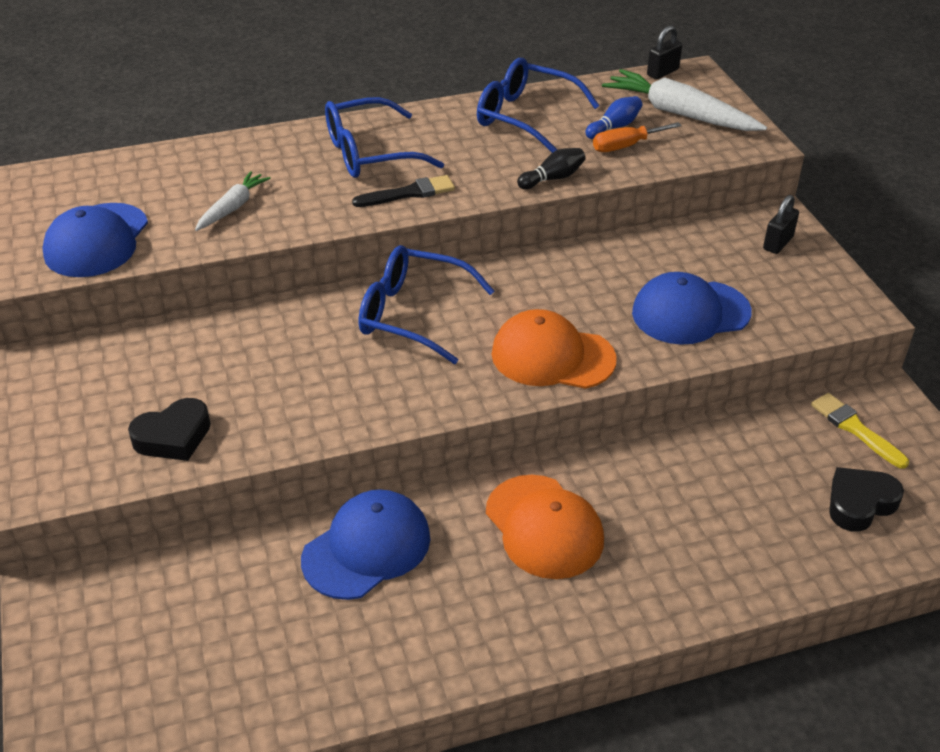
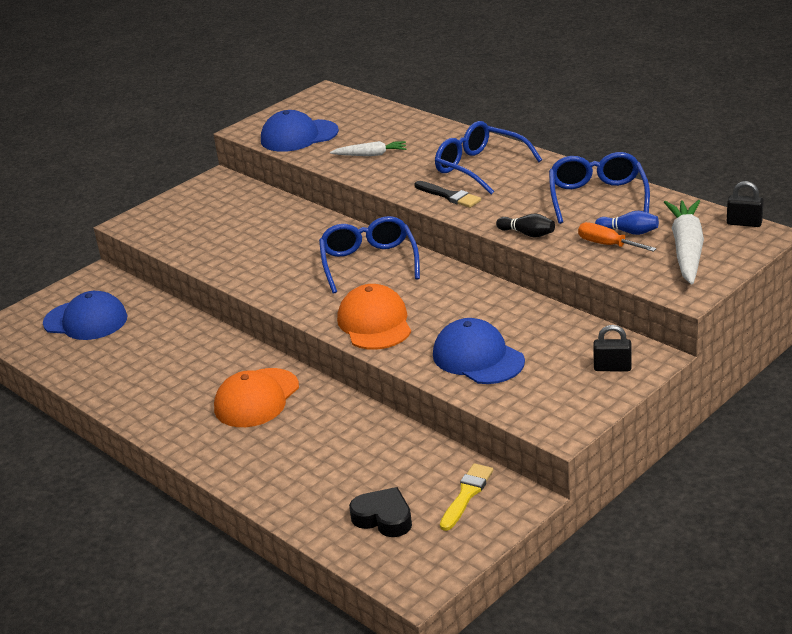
camera: 65 degrees right, 10 degrees down
(173, 436) = (196, 240): black heart -> none
(367, 548) = (193, 347): blue cap -> blue cap (85, 320)

